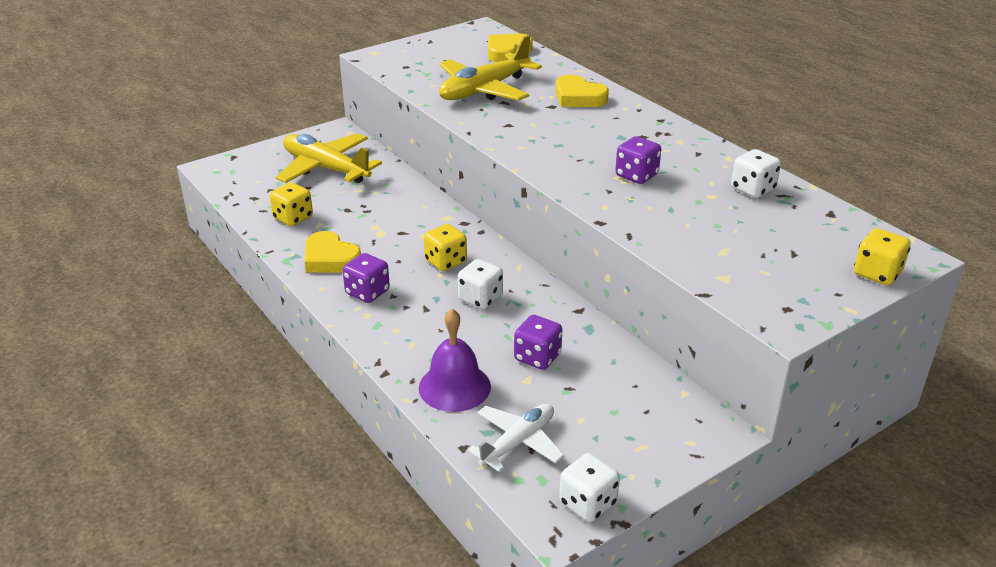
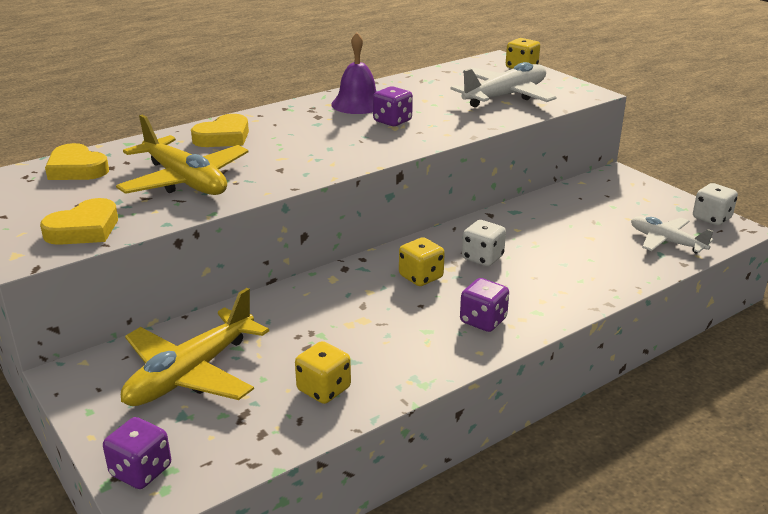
camera: 90 degrees left, 5 degrees down
(330, 259) = (419, 350): yellow heart -> yellow heart (84, 229)
(454, 387) = (613, 268): purple bell -> purple bell (358, 104)
(537, 357) = (560, 233): purple dice -> purple dice (141, 471)
(744, 251) = (505, 96): none -> white plane
(753, 189) = (414, 87): white dice -> none

